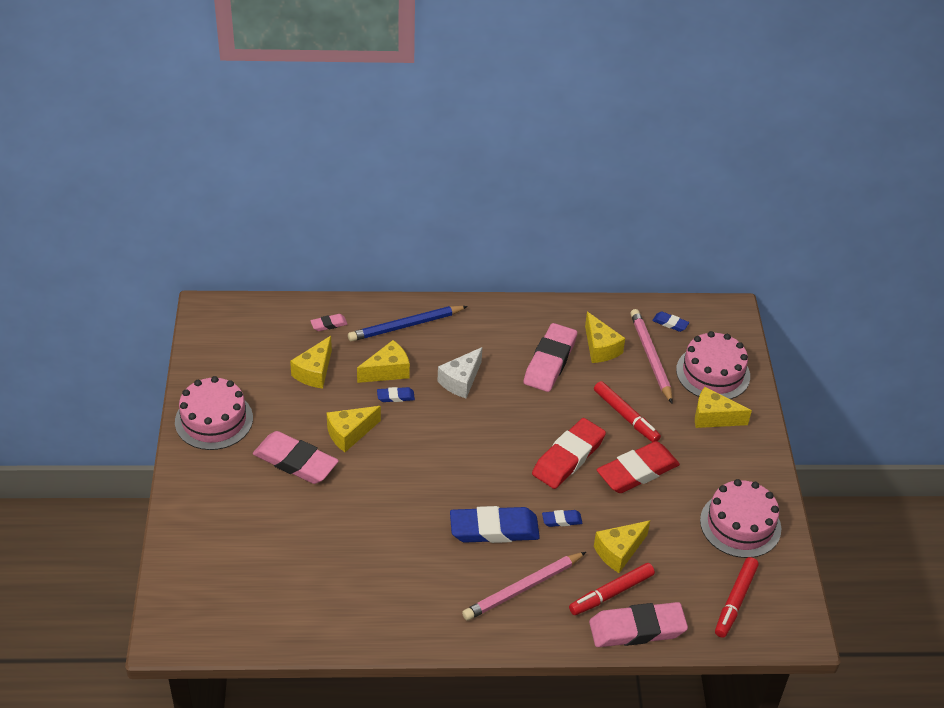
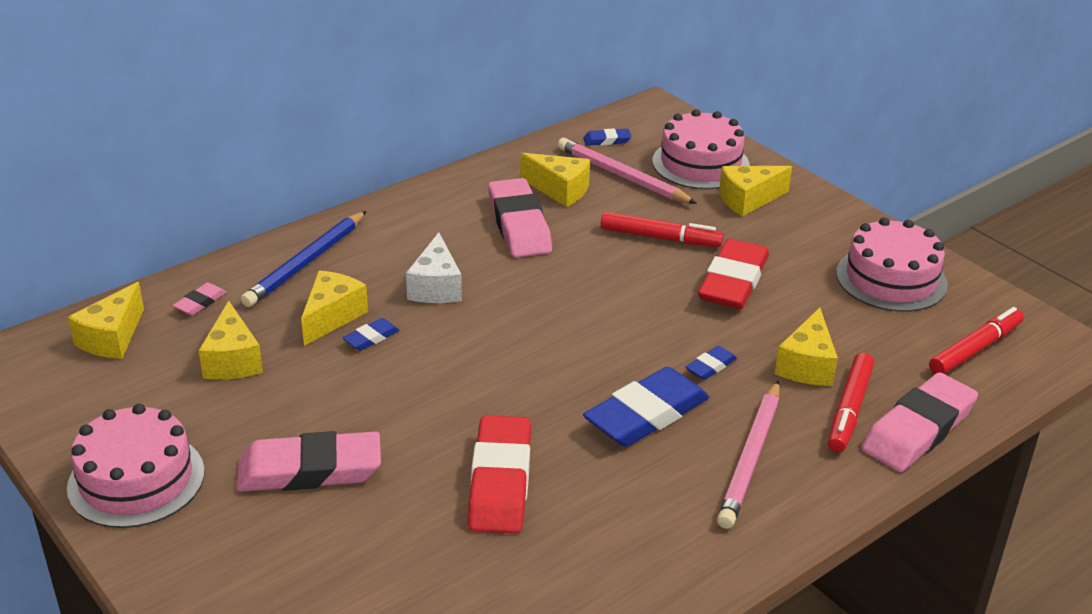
camera: 35 degrees left, 10 degrees down
(349, 434) = (352, 404): yellow cheese -> yellow cheese (112, 338)
(568, 457) = (645, 303): red eraser -> red eraser (500, 481)
(735, 601) = (975, 349): red marker -> red marker turned 120 degrees counterclockwise

